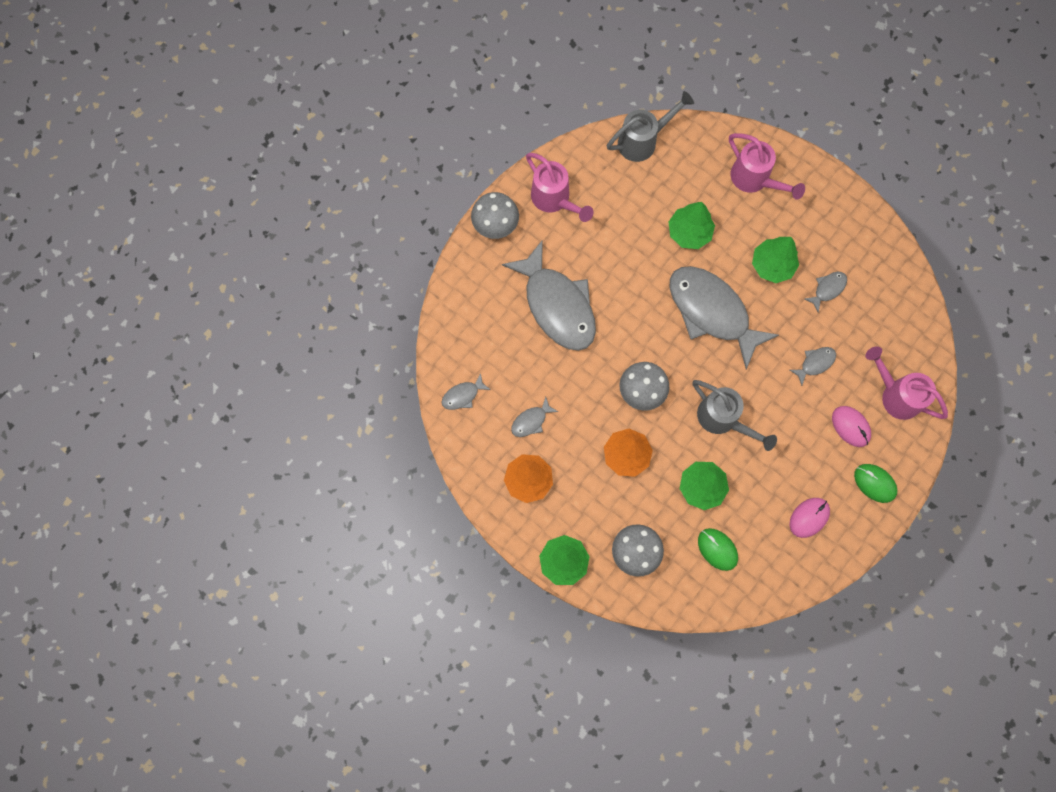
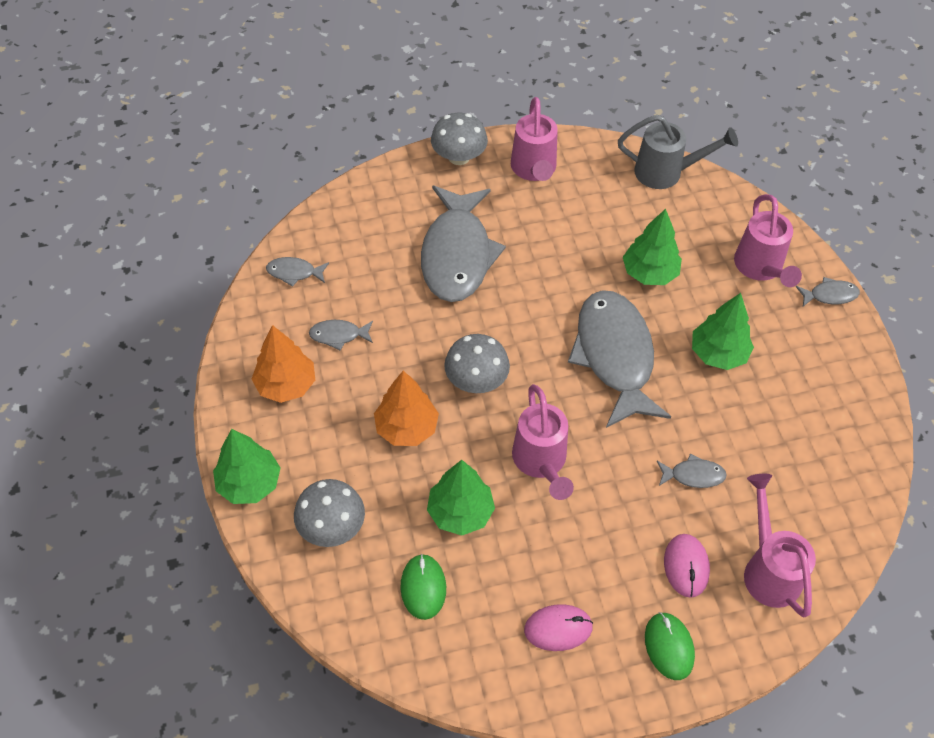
camera: 35 degrees right, 20 degrees down
(723, 419) = (541, 462): grey watering can -> pink watering can
(827, 289) = (766, 413): grey fish -> grey fish (830, 295)

